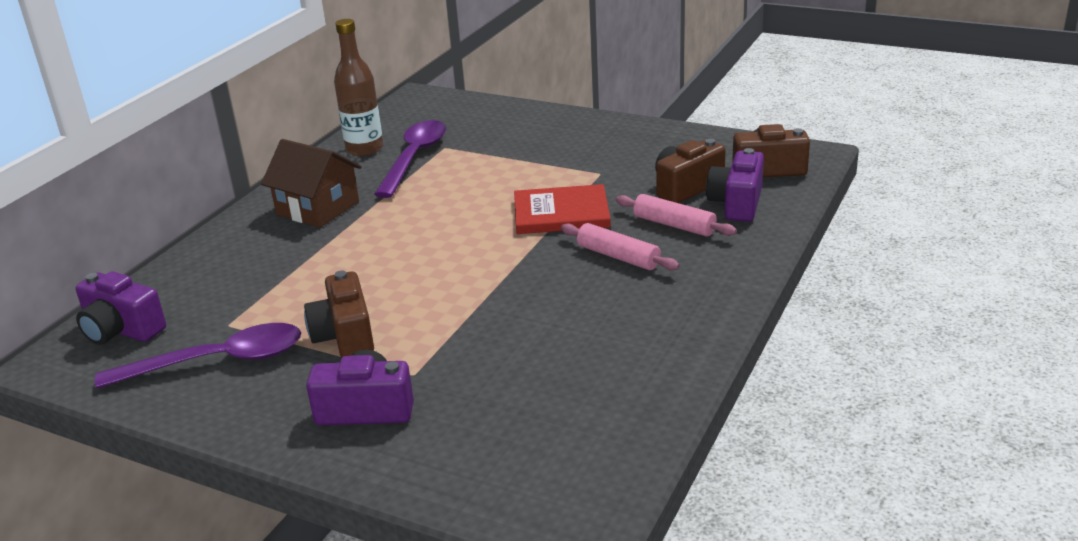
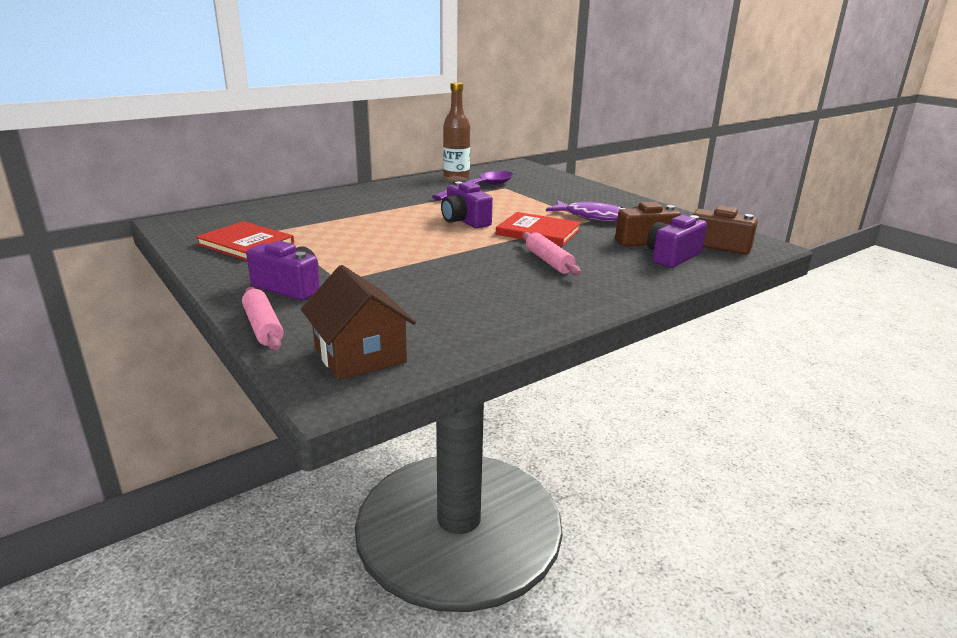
camera: 25 degrees right, 5 degrees down
(121, 330) = (221, 218): purple camera -> purple camera (465, 221)
(217, 361) = (246, 244): purple spoon -> red book
(317, 208) = (394, 196): brown house -> brown house (360, 355)
(345, 336) = (327, 252): brown camera -> none
(599, 167) = (593, 217): none -> purple fish
(674, 225) = (610, 256): pink rolling pin -> pink rolling pin (263, 327)

